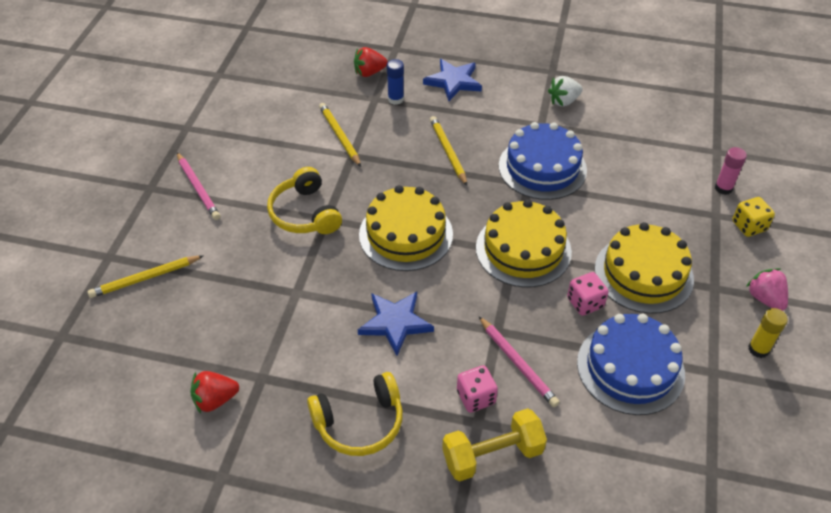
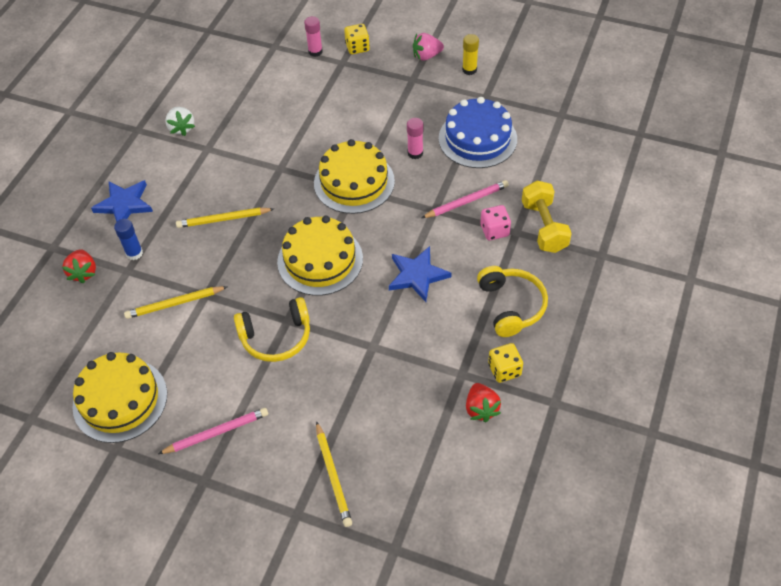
camera: 80 degrees left, 5 degrees up
(267, 420) = (504, 370): none -> yellow dice
(542, 168) = (263, 156): blue cake -> none
(585, 303) = (415, 153): pink dice -> pink glue stick
(643, 274) = (392, 114): yellow cake -> yellow cake (120, 400)

